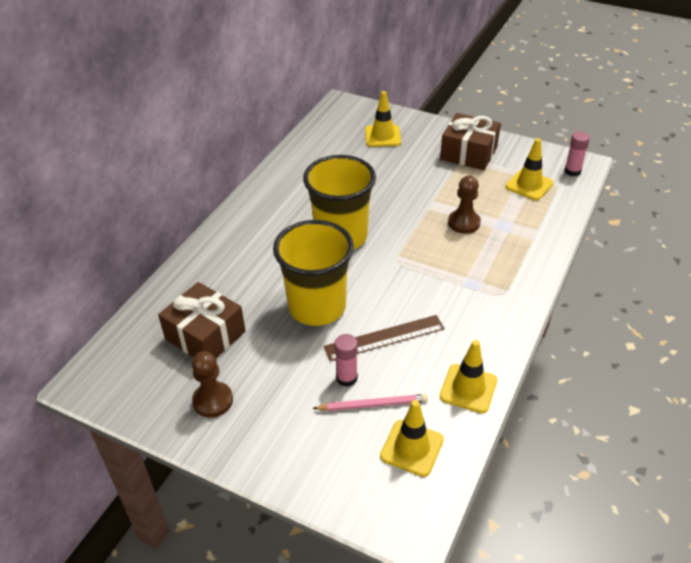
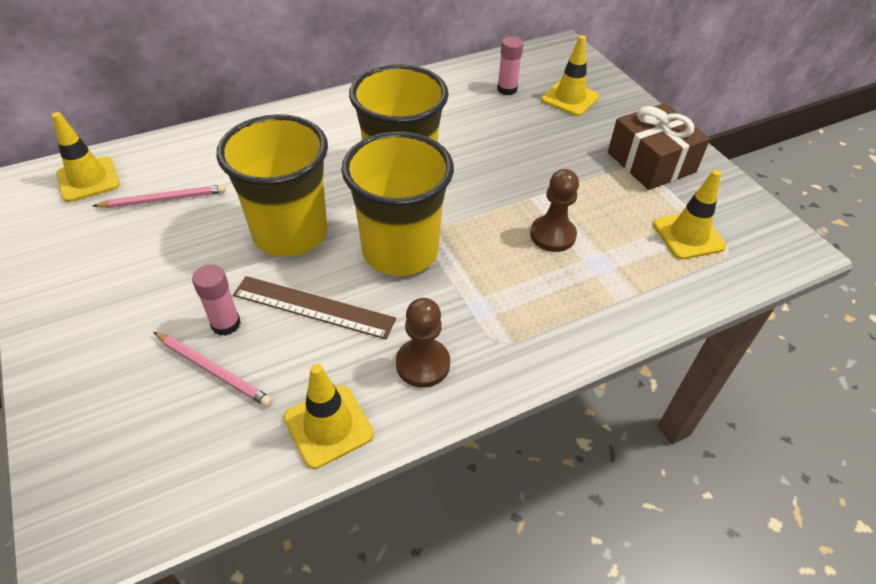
camera: 35 degrees right, 5 degrees up
(205, 335) = (164, 199): brown gift -> pink pencil
(213, 401) = (92, 264): brown pawn -> brown pawn (423, 364)
(394, 279) = (400, 251): none -> yellow cup
(411, 448) = (189, 448): yellow traffic cone -> yellow traffic cone (88, 179)
(572, 171) = (770, 249): pink glue stick -> pink glue stick (507, 89)

